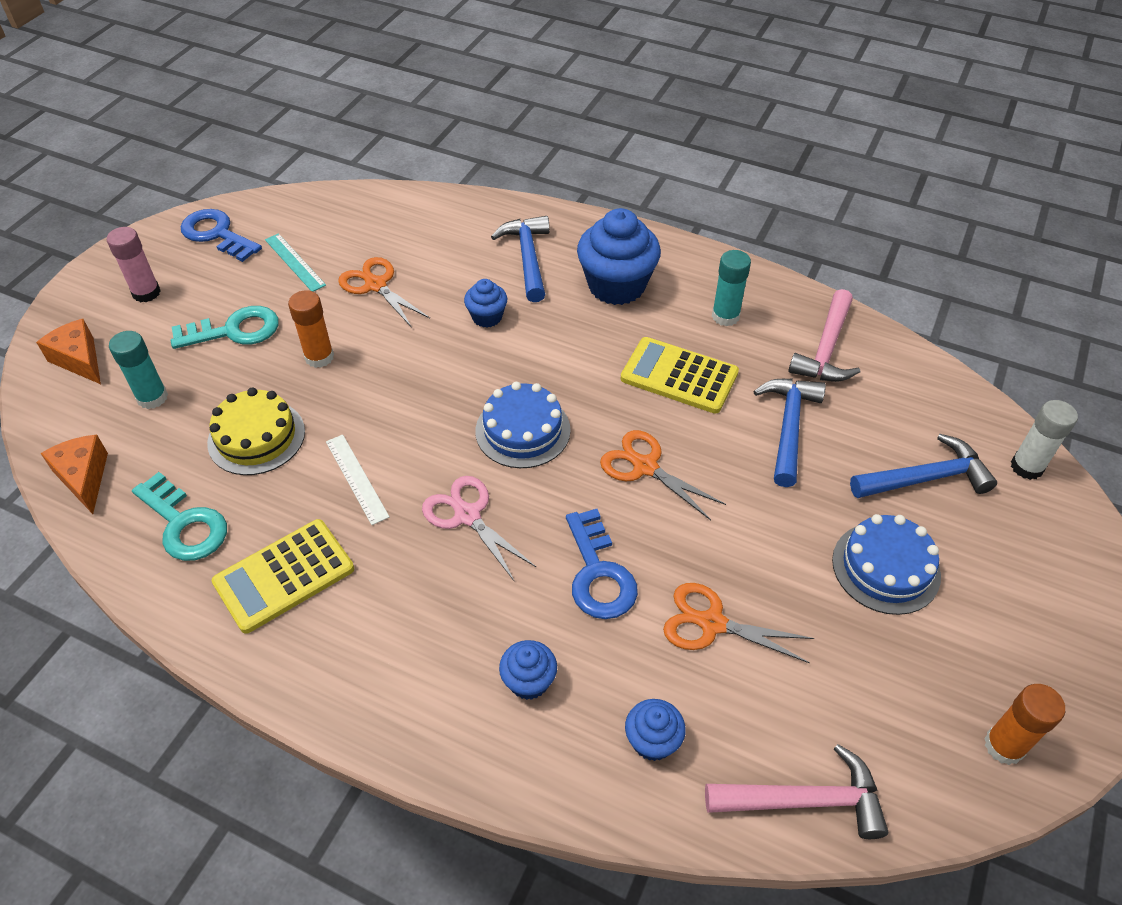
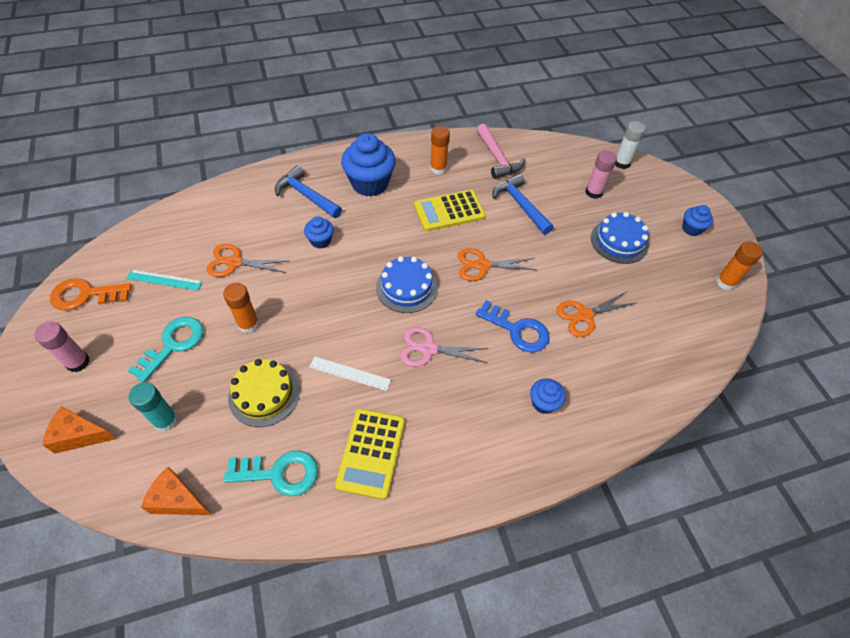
camera: 45 degrees left, 5 degrees up
(217, 234) = (85, 295): blue key -> orange key
(652, 741) = (617, 385): blue cupcake -> blue cupcake (691, 229)
(725, 316) = (438, 168): turquoise glue stick -> orange glue stick
(804, 801) = (691, 360): pink hammer -> none
(925, 478) = (593, 192): blue hammer -> pink glue stick

